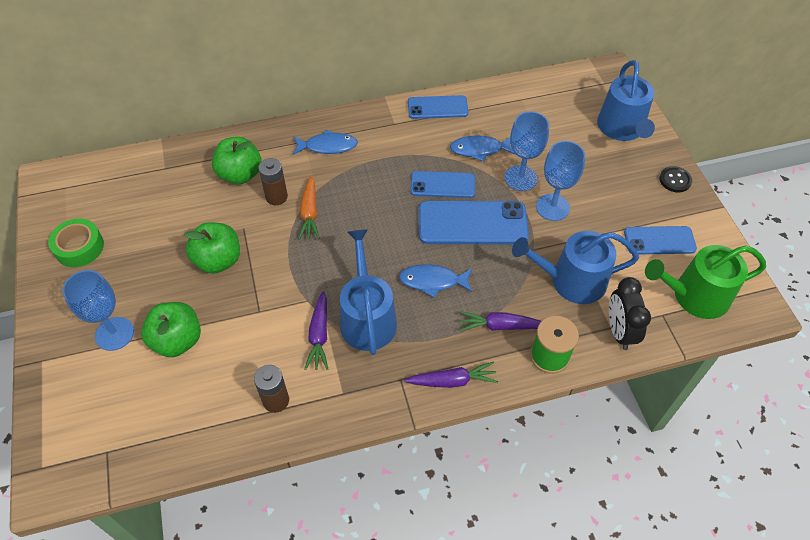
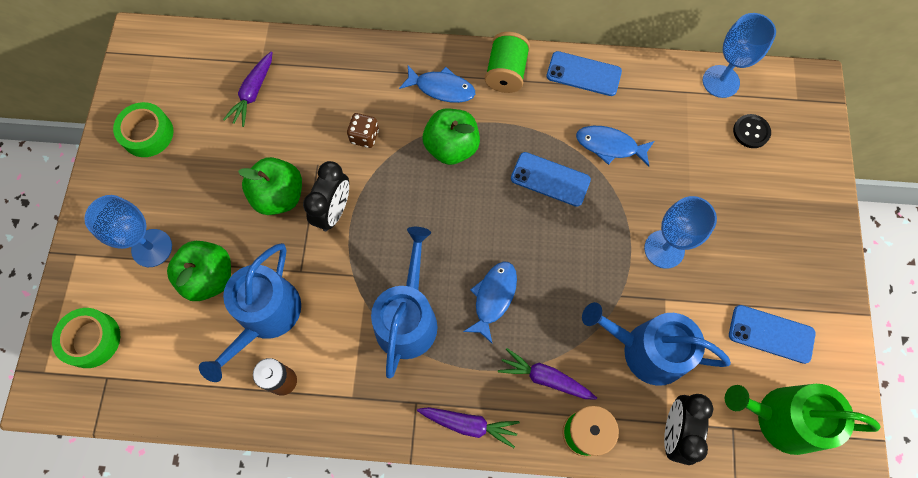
camera: 20 degrees right, 15 degrees up
(81, 425) = (91, 339): none -> green tape
(240, 174) = (336, 95): green apple -> green apple (451, 147)
(271, 258) = (334, 211): none -> black clock
(276, 197) = (364, 136): brown battery -> brown dice
(310, 213) = (392, 168): orange carrot -> none
(319, 335) = (351, 321): purple carrot -> purple carrot (253, 93)
(376, 122) = (506, 73): none -> green spool
(433, 281) = (493, 298): blue fish -> blue fish turned 90 degrees clockwise
(472, 223) = (564, 240): blue phone -> none
(520, 178) = (642, 199): blue goblet -> blue goblet (720, 81)
(622, 129) = (791, 170): blue watering can -> blue watering can (265, 316)
(675, 180) = (825, 260): black button -> black button (751, 132)

